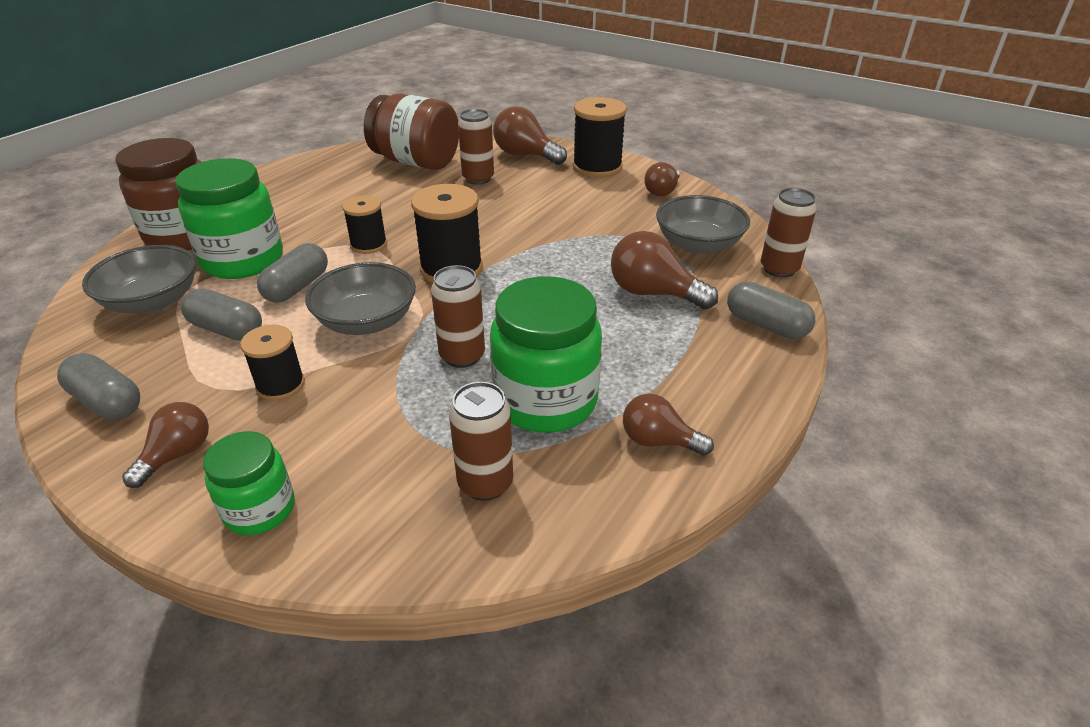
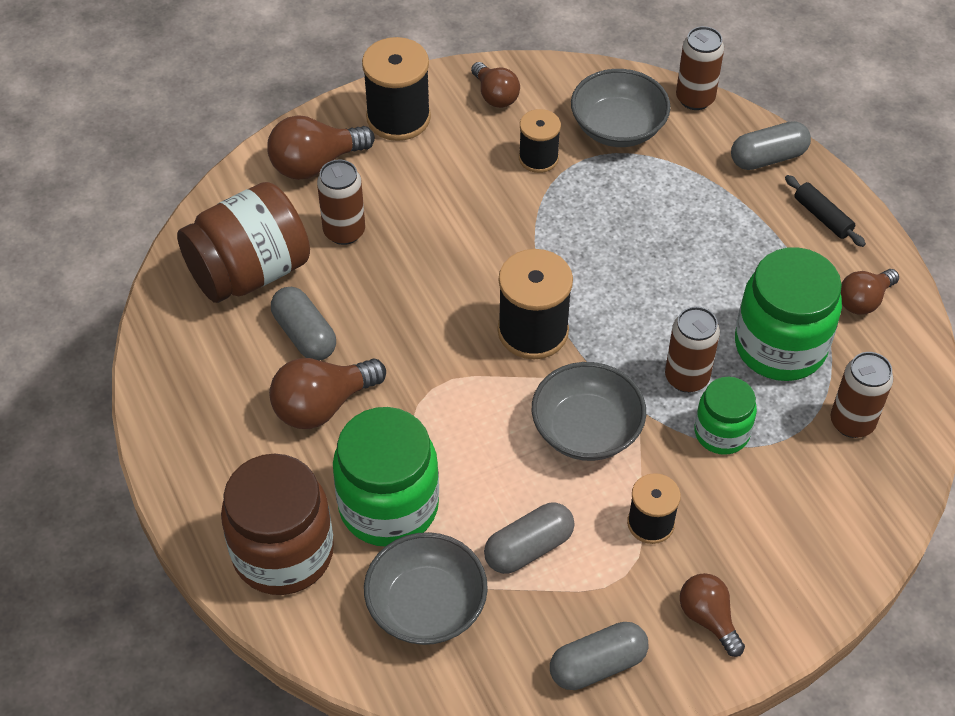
camera: 60 degrees left, 15 degrees up
(260, 509) = (806, 572): green jar -> green jar (721, 433)
(297, 287) = (483, 470): grey capsule -> grey capsule (304, 335)
(368, 245) = (433, 383): black spool -> black spool (538, 158)
(653, 293) = (676, 203): brown light bulb -> brown light bulb (322, 405)
(736, 379) = (822, 217): none -> black rolling pin

